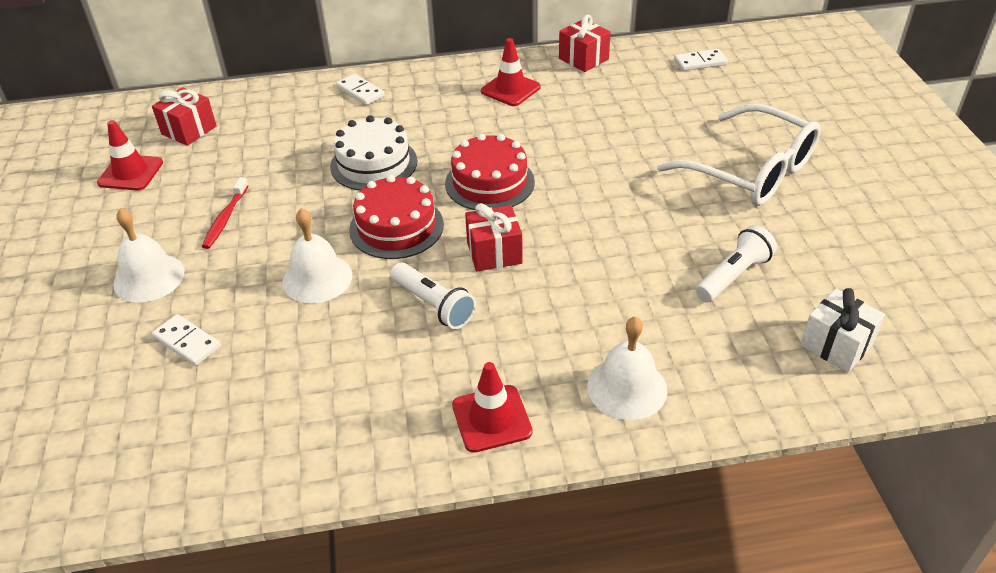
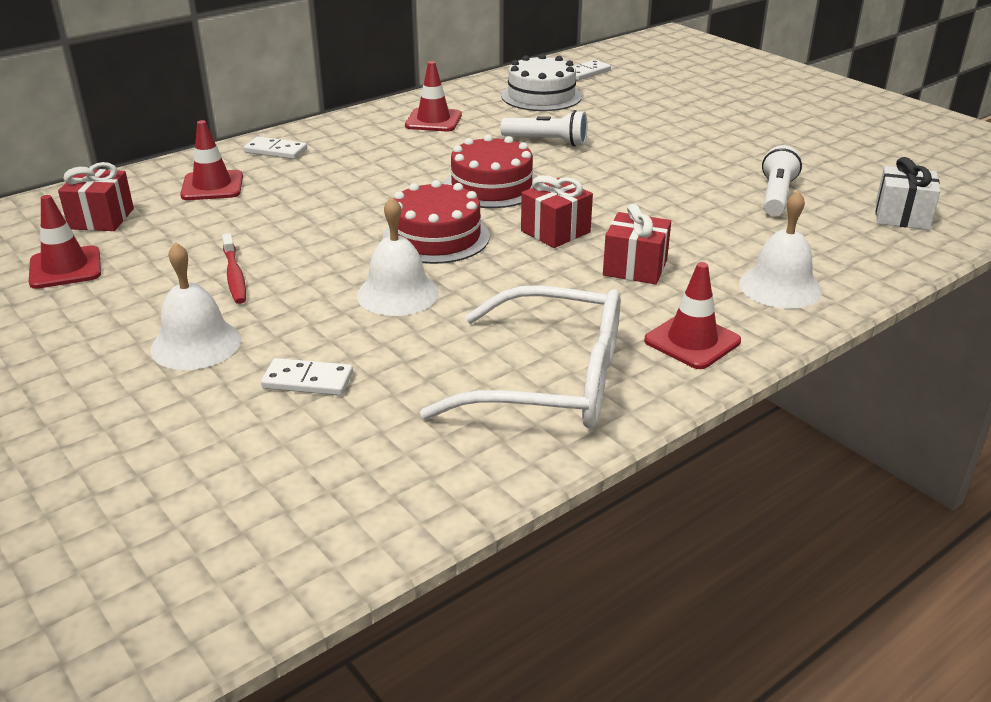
camera: 30 degrees left, 10 degrees down
(285, 118) = (212, 186): none -> red traffic cone
(374, 164) = (355, 198): white cake -> white cake (541, 96)
(433, 305) = (542, 281): white flashlight -> white flashlight (547, 142)
(583, 59) = (479, 88): red gift -> red gift (635, 268)
(751, 171) = (711, 130): white glasses -> white glasses (550, 381)

